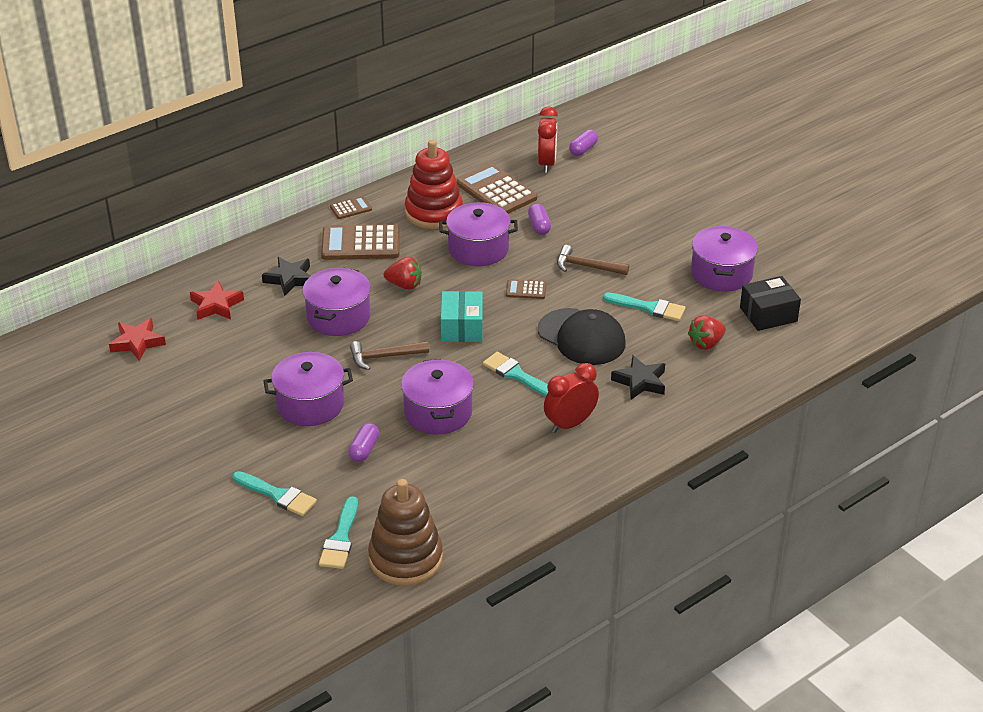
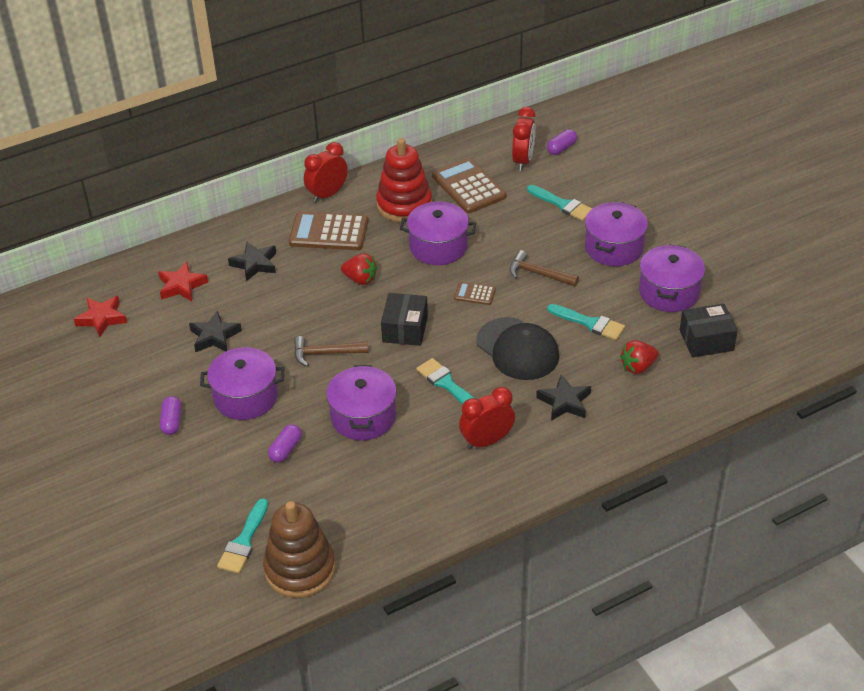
camera: 10 degrees right, 5 degrees up
(263, 350) = (214, 336): none -> black star
(278, 495) = (195, 489): turquoise brush -> turquoise brush (562, 204)
(338, 317) = (291, 307): purple pot -> purple pot (614, 248)
(351, 208) = (327, 194): brown calculator -> red clock
(462, 328) = (405, 329): turquoise box -> black box
(539, 226) = (501, 227): purple capsule -> purple capsule (172, 422)

